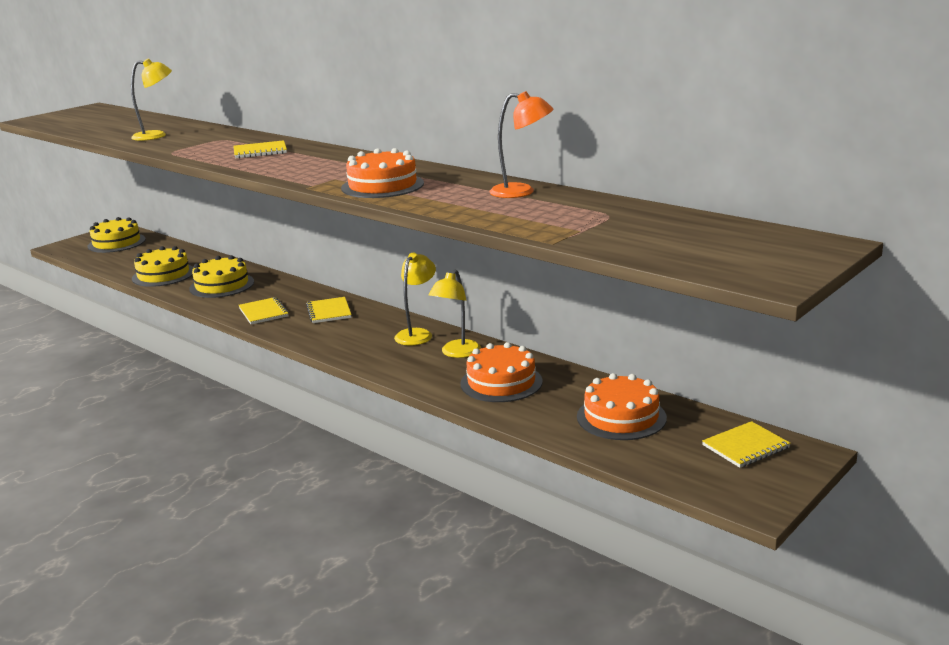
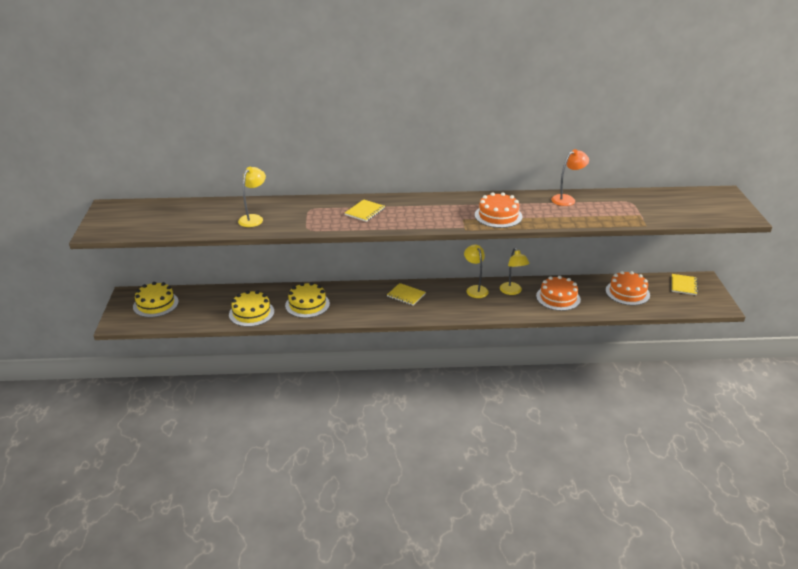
camera: 45 degrees left, 10 degrees up
(263, 312) = (372, 311): yellow notebook -> none

